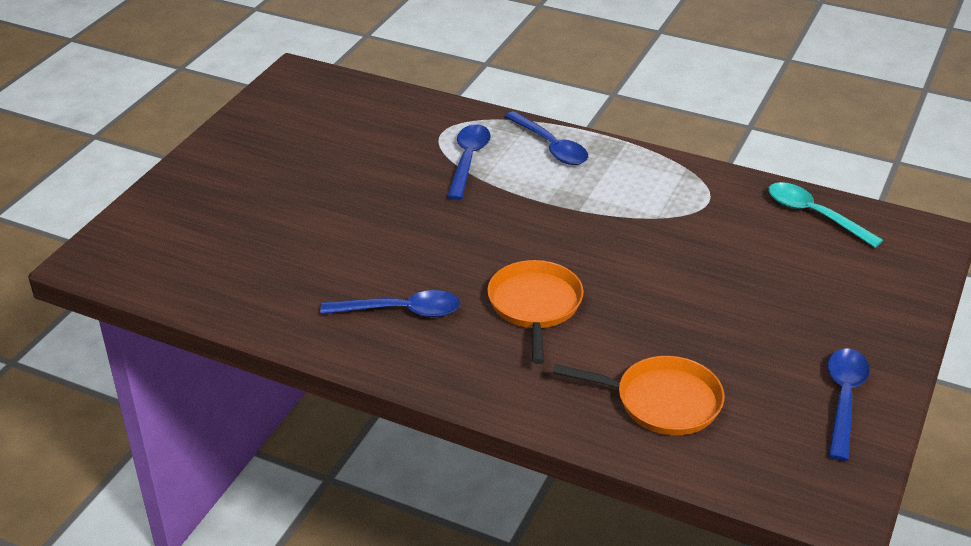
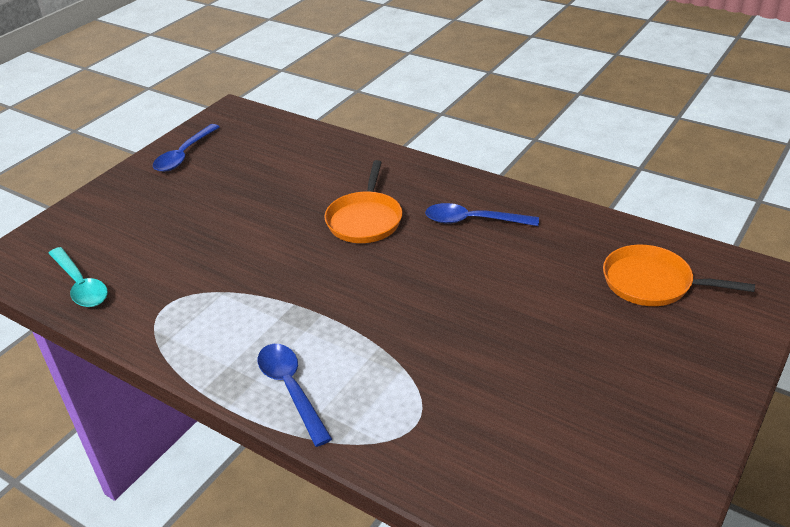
camera: 170 degrees left, 0 degrees up
(468, 160) = (391, 375): blue spoon -> none
(662, 401) = (300, 158): orange pan -> orange pan (651, 283)

